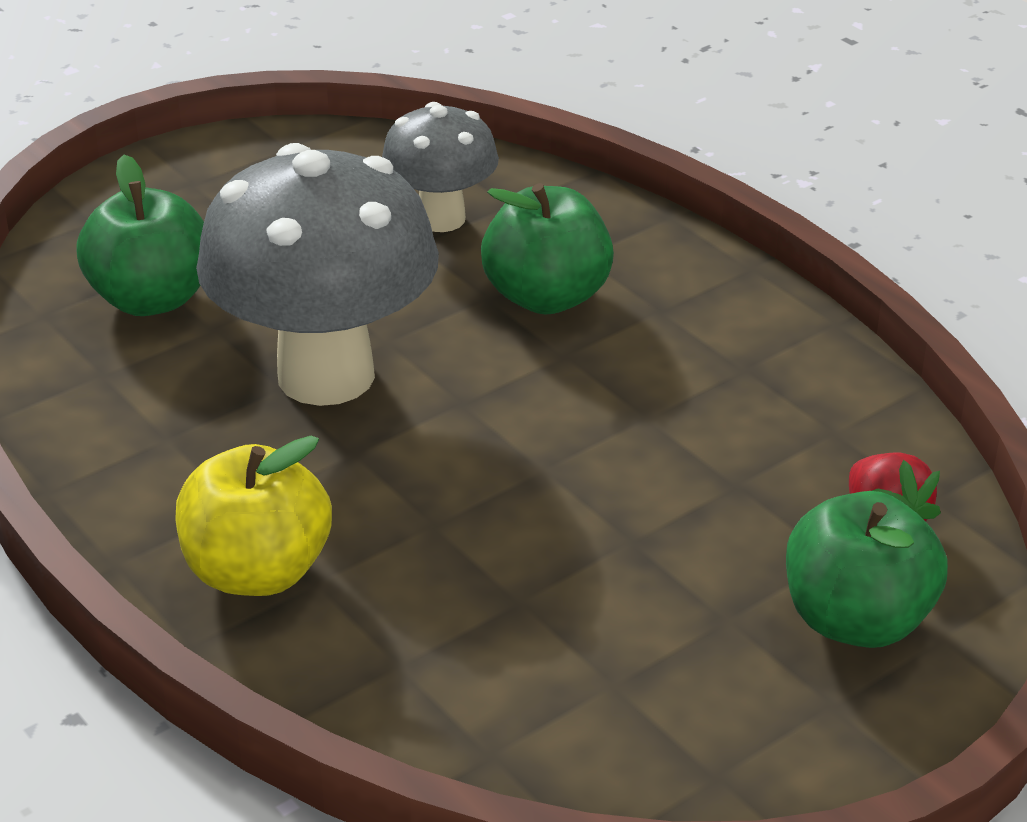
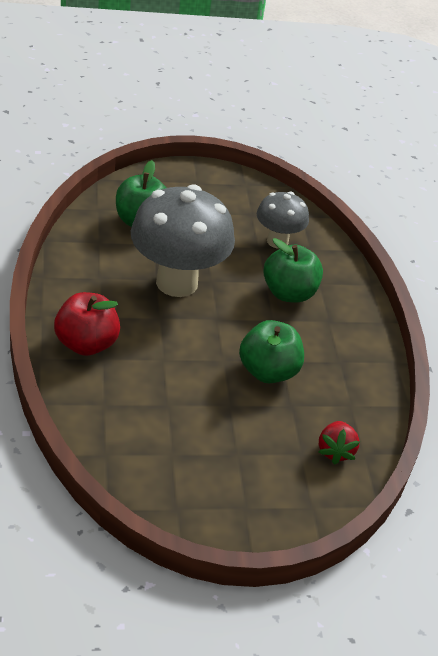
camera: 25 degrees right, 5 degrees up
(257, 572) = (86, 344): yellow apple -> red apple
(856, 620) = (286, 482): green apple -> green apple (268, 371)

